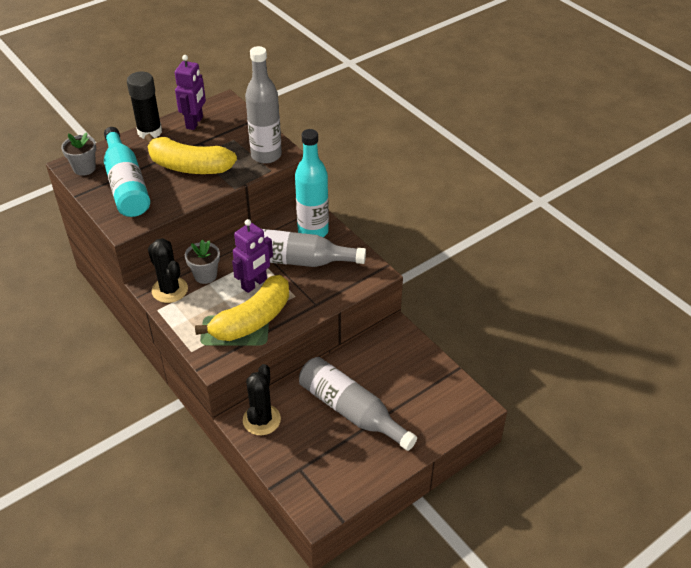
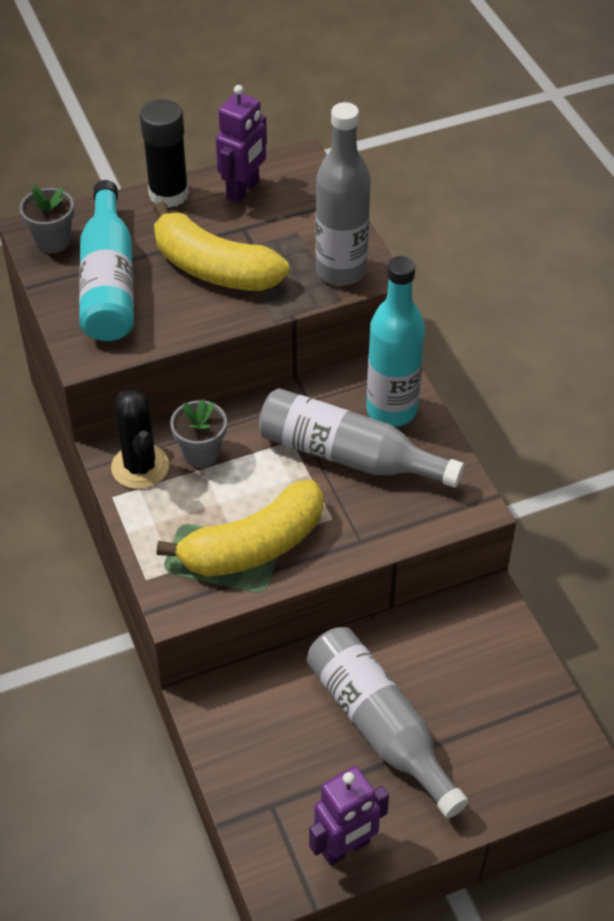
camera: 15 degrees right, 5 degrees up
(254, 284) = (273, 484): purple robot -> purple robot (346, 848)
(261, 420) = (235, 708): black cactus -> none

